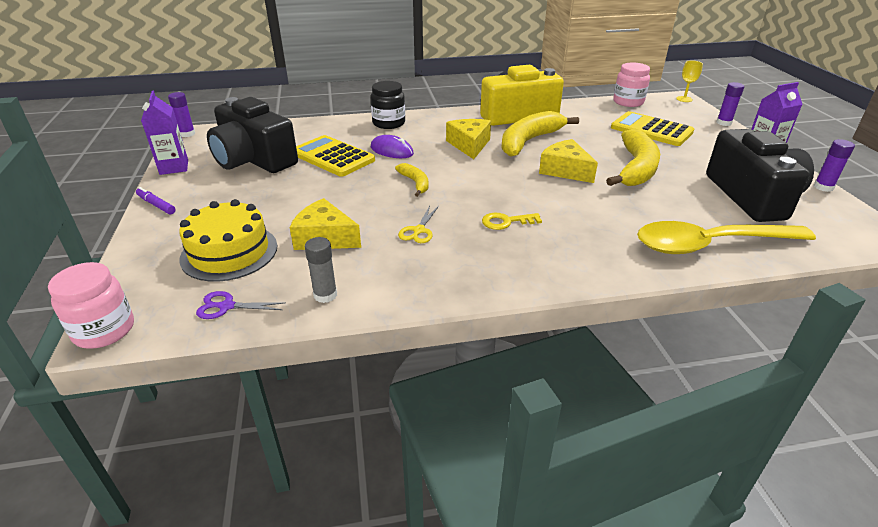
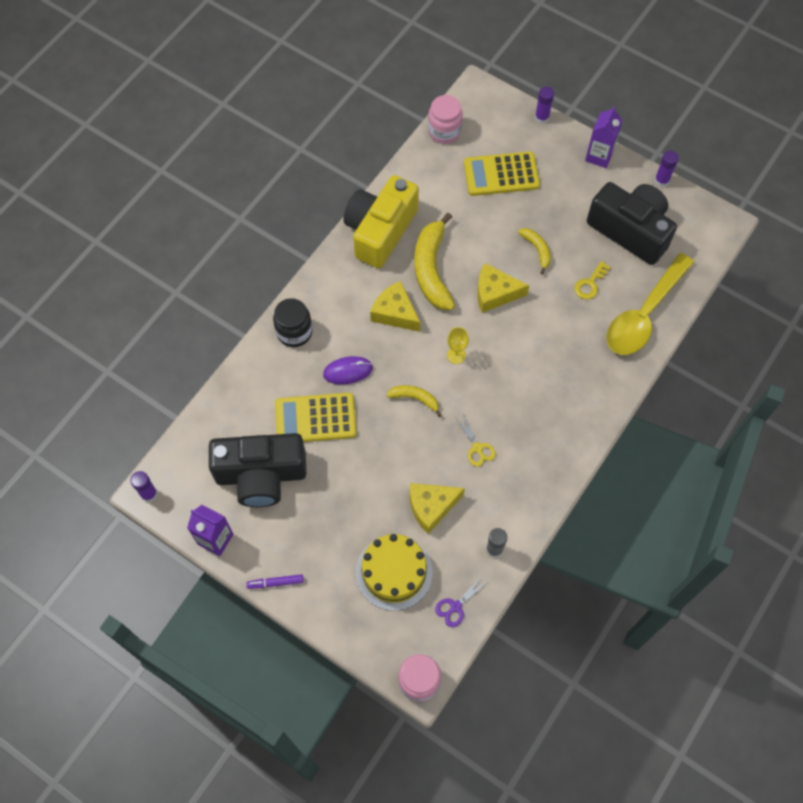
camera: 45 degrees left, 30 degrees up
(506, 222) = (517, 391): yellow key -> yellow key (590, 284)
(636, 168) = (537, 250): yellow banana -> yellow banana, size x0.51
(684, 99) = (482, 89): yellow goblet -> yellow goblet (456, 355)

